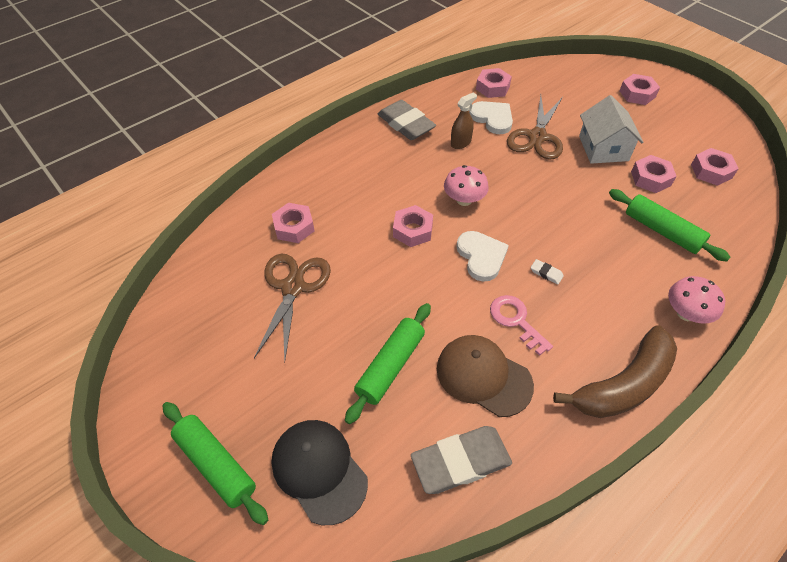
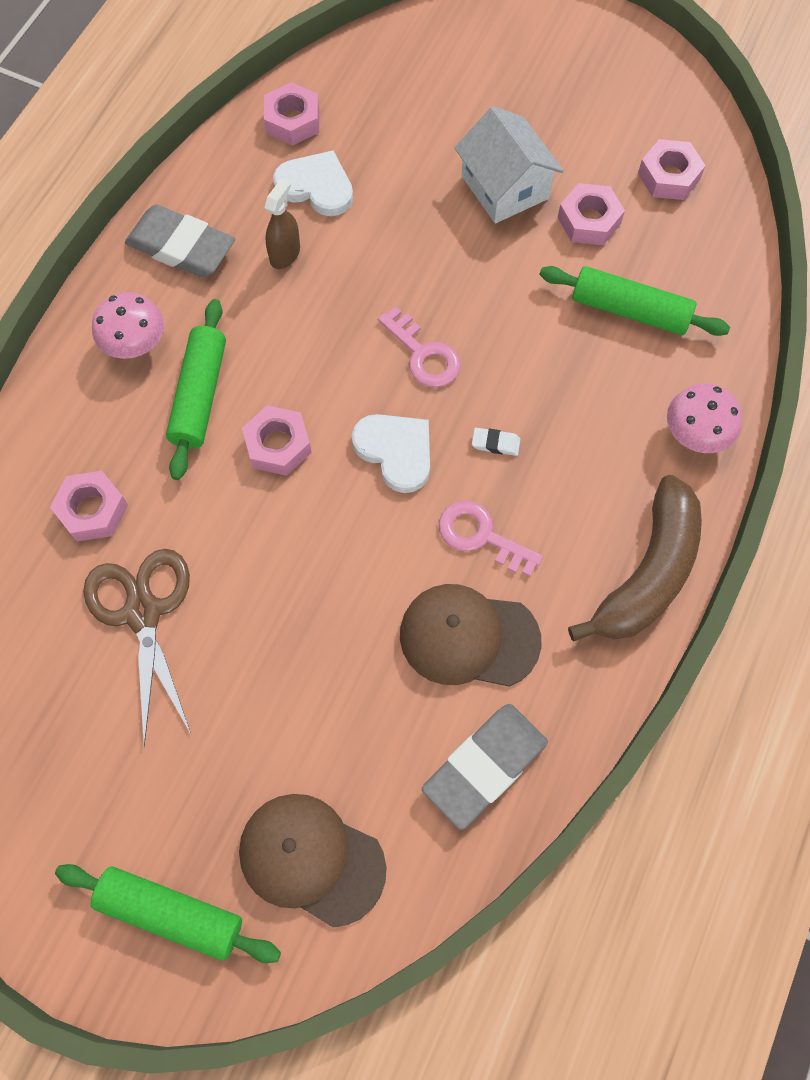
camera: 25 degrees left, 15 degrees up
(319, 470) = (311, 859): black cap -> brown cap
(390, 366) = (340, 675): green rolling pin -> green rolling pin (200, 395)
(464, 200) = (332, 361): pink mushroom -> pink mushroom (135, 344)
(520, 213) = (423, 354): none -> pink key
(537, 137) = (399, 199): brown scissors -> none
(637, 94) = (523, 58): pink nut -> none

